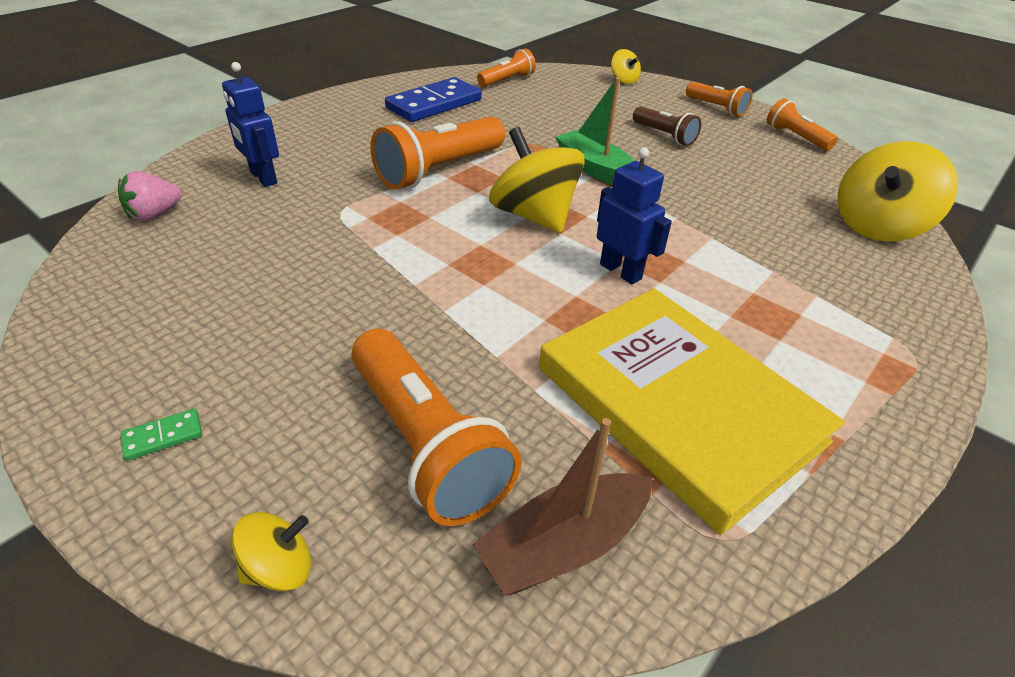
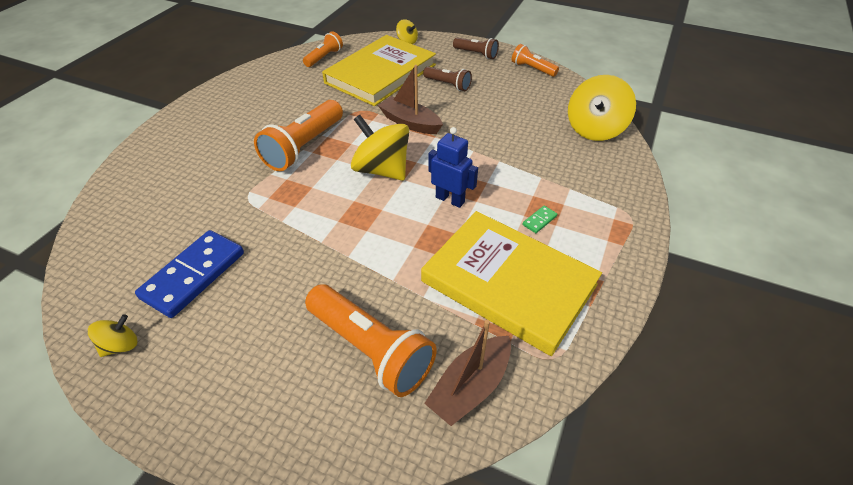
camera: 15 degrees left, 5 degrees up
(155, 214) = (109, 231): pink strawberry -> none
(163, 436) = (202, 392): green domino -> green domino (539, 220)
(263, 178) = (177, 182): blue robot -> none
(279, 568) = (314, 449): yellow spinning top -> yellow spinning top (121, 345)
(434, 104) = (278, 90): blue domino -> blue domino (194, 275)
(574, 109) = (380, 74): none -> yellow book
(595, 169) = (410, 123): green boat -> brown boat
(716, 108) = (476, 54): orange flashlight -> brown flashlight

